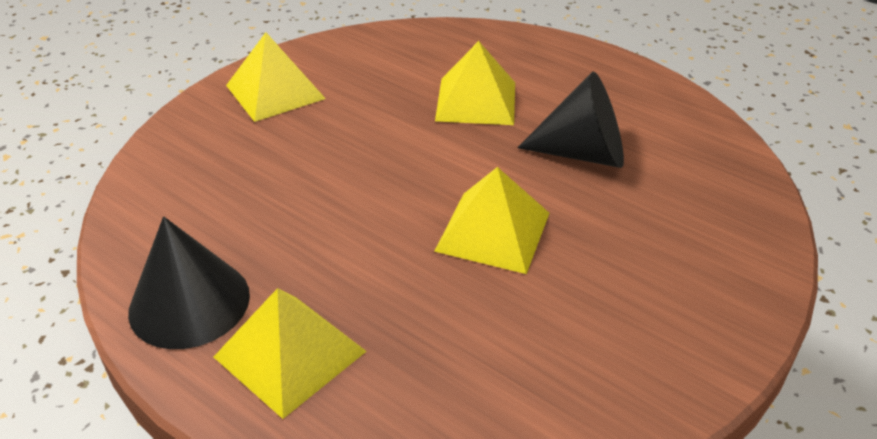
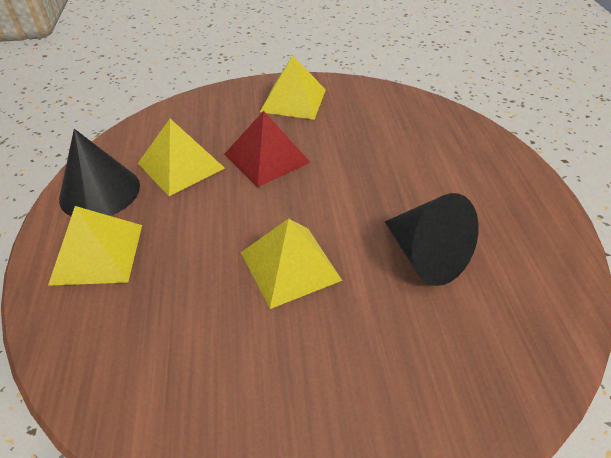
camera: 45 degrees right, 5 degrees up
(331, 159) = (267, 158): none -> red pyramid
(476, 101) = (402, 173): yellow pyramid -> yellow pyramid (181, 165)

